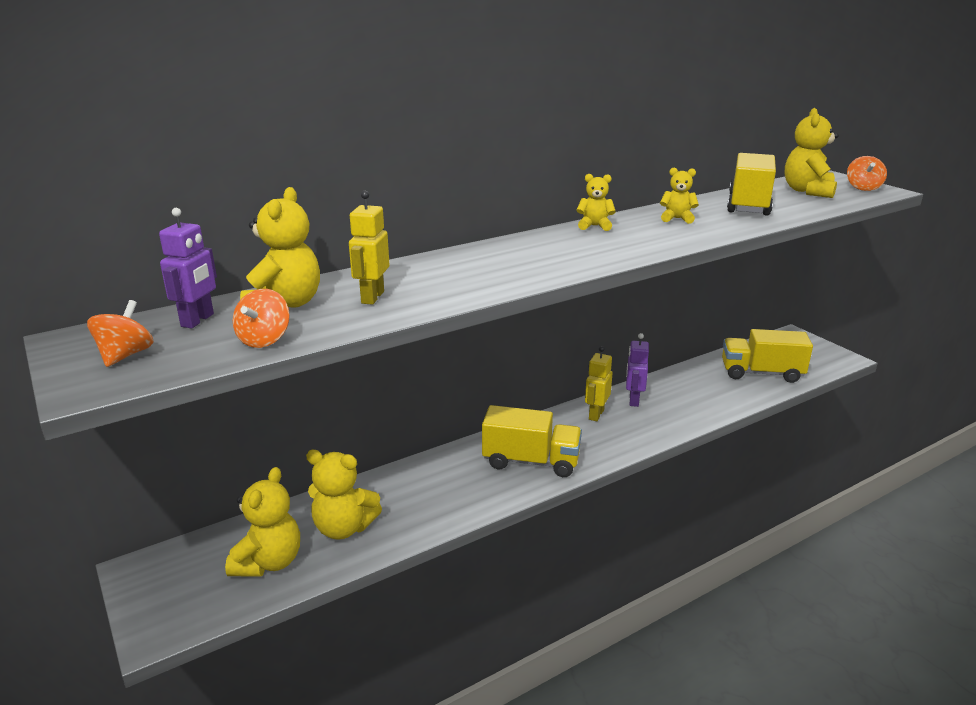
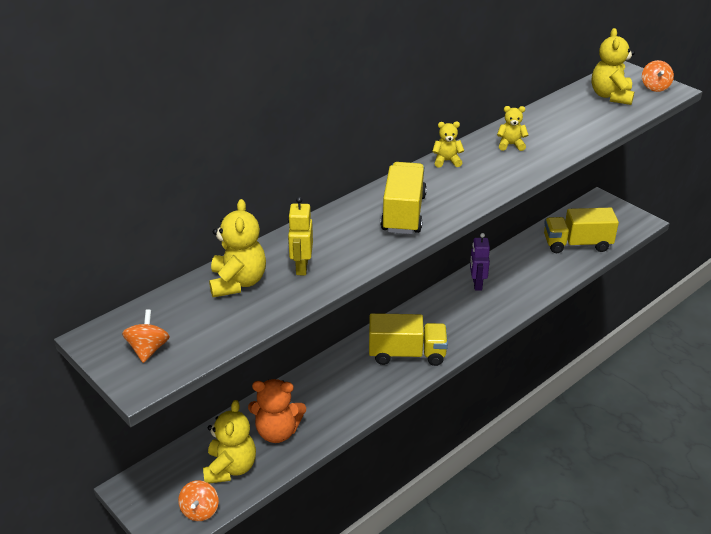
camera: 10 degrees left, 10 degrees up
(198, 320) = (180, 307): purple robot -> none
(264, 340) = (242, 322): orange spinning top -> orange spinning top (200, 510)
(344, 528) = (277, 432): yellow teddy bear -> orange teddy bear
(596, 414) = (449, 302): yellow robot -> none
(748, 205) = (565, 120): yellow truck -> yellow truck (403, 213)

